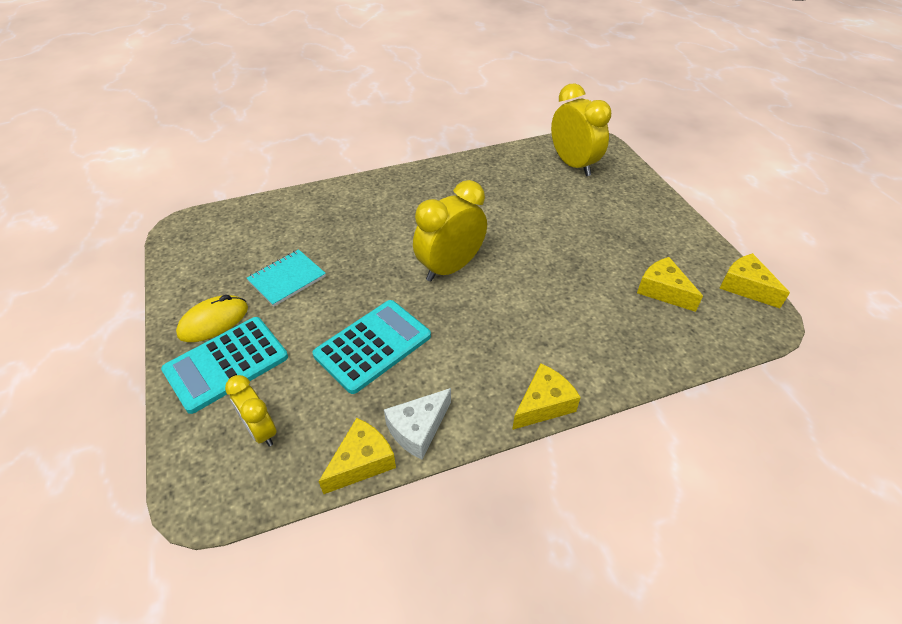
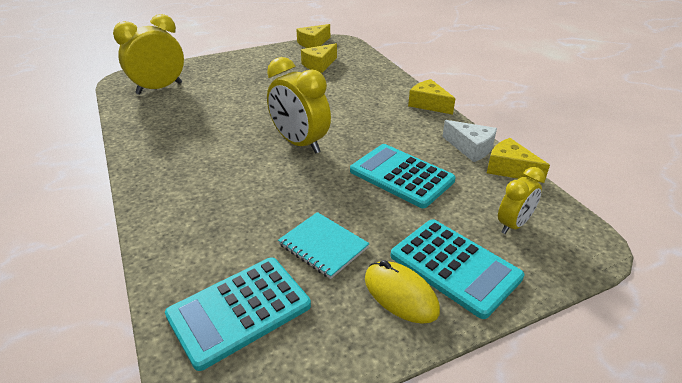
camera: 95 degrees left, 10 degrees down
(241, 235) = (239, 310): none -> turquoise calculator

